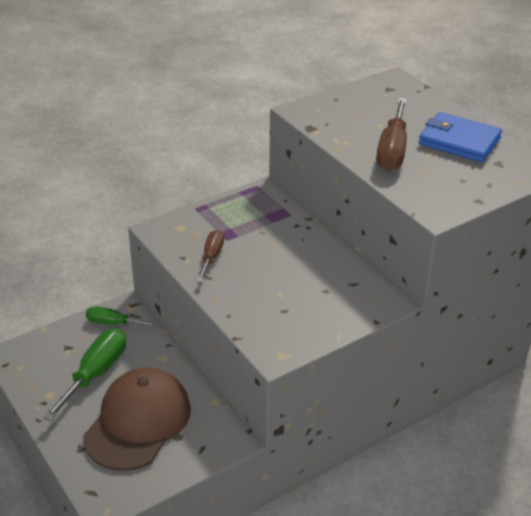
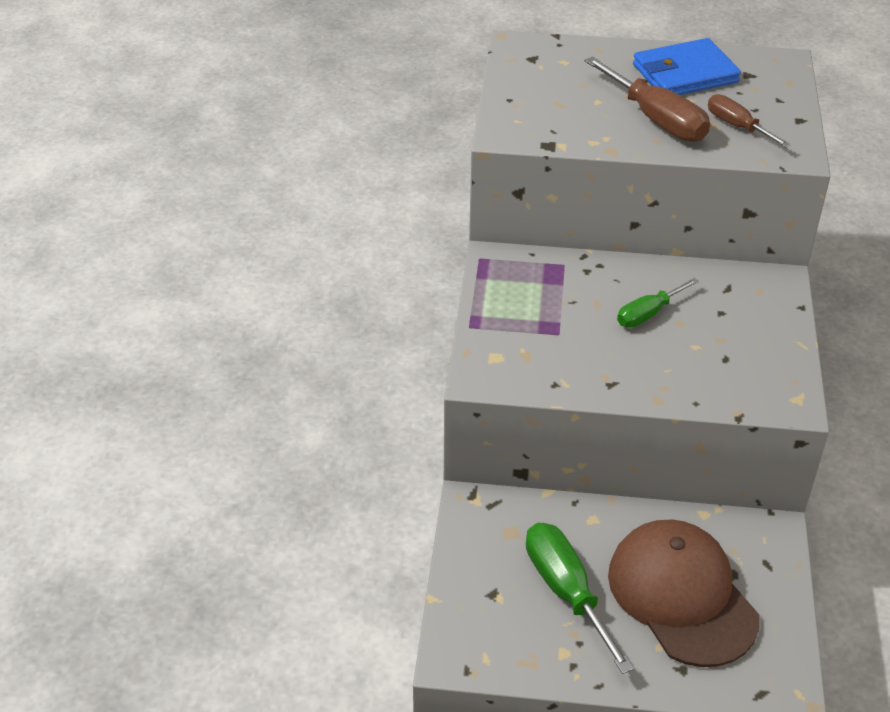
camera: 50 degrees left, 5 degrees up
(113, 323) = (489, 529): green screwdriver -> green screwdriver (648, 314)
(211, 257) = (579, 362): brown screwdriver -> brown screwdriver (737, 126)

